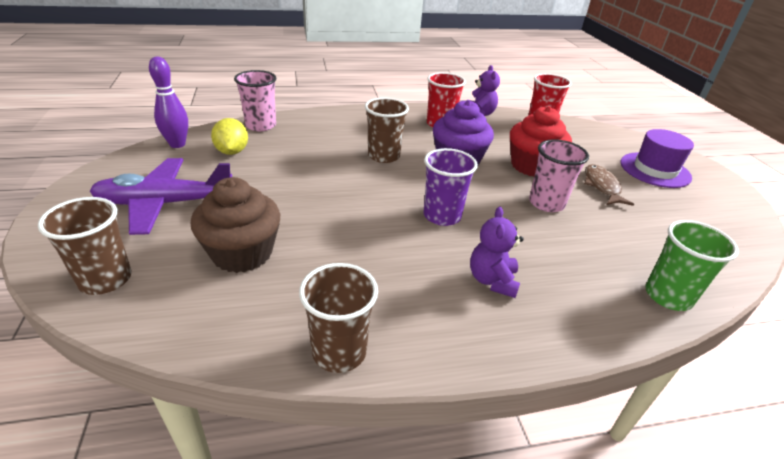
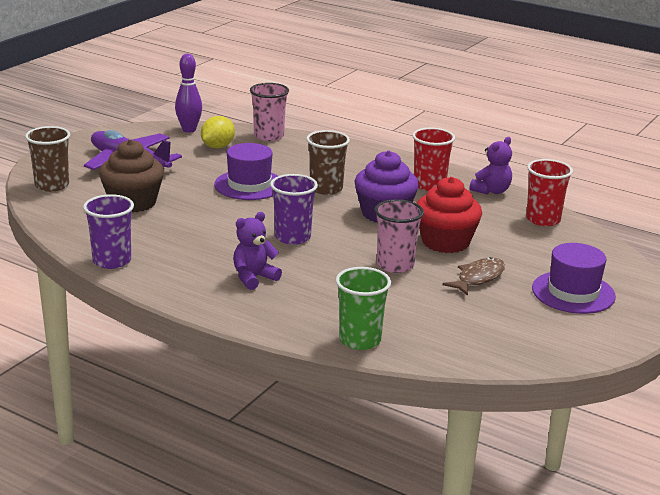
camera: 45 degrees right, 10 degrees down
(321, 179) = (249, 185): none -> purple hat
(339, 352) = (112, 261): brown cup -> purple cup

